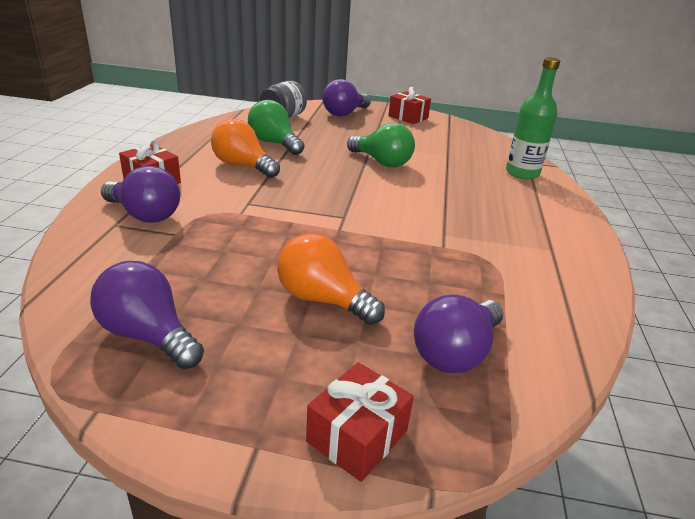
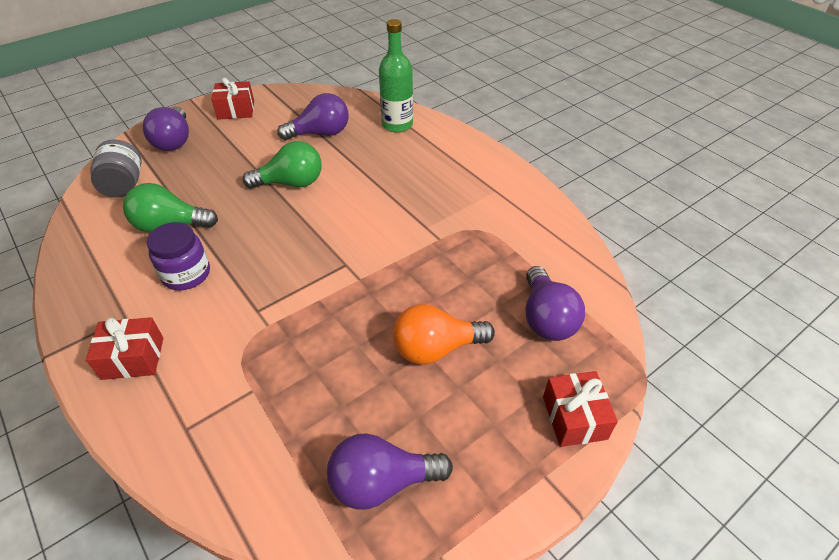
camera: 45 degrees left, 15 degrees up
(145, 215) = (194, 396): purple light bulb -> purple light bulb (320, 133)
(243, 166) = (186, 274): orange light bulb -> purple jar

